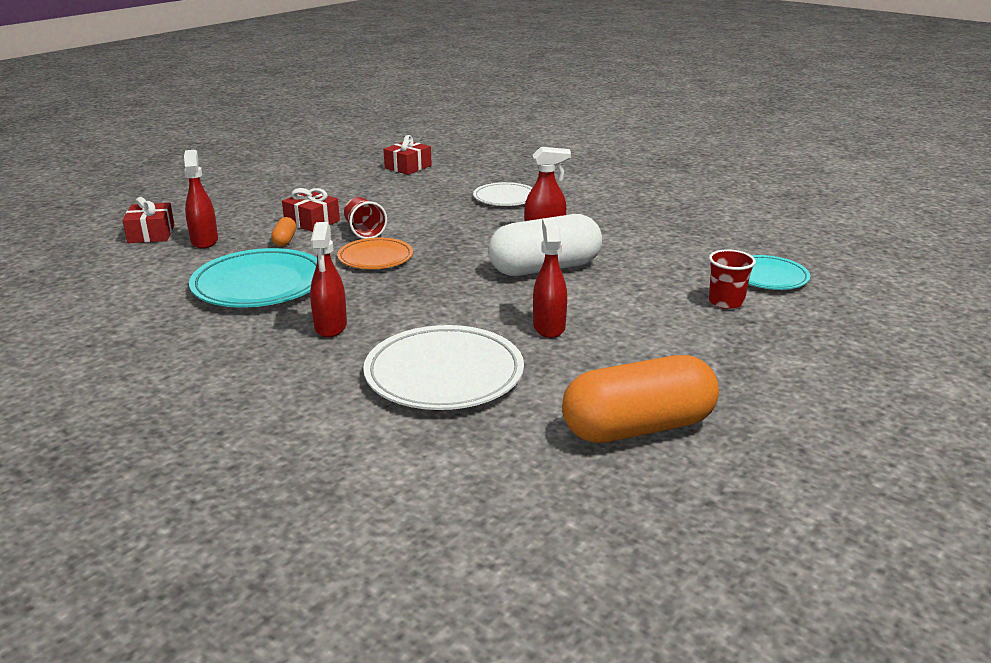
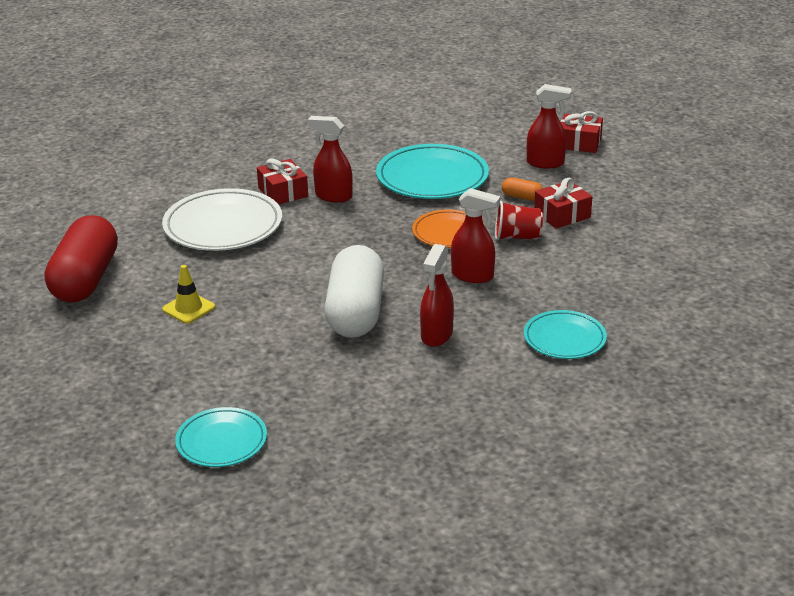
camera: 115 degrees right, 5 degrees up
(408, 167) = (718, 297): red gift -> red gift (283, 192)
(505, 198) = (564, 339): white plate -> turquoise plate
(548, 327) = (247, 283): red spray bottle -> red spray bottle (473, 276)
(621, 344) = (188, 308): none -> yellow traffic cone
(638, 428) = (85, 279): orange capsule -> red capsule
(726, 302) = (199, 390): red cup -> none

